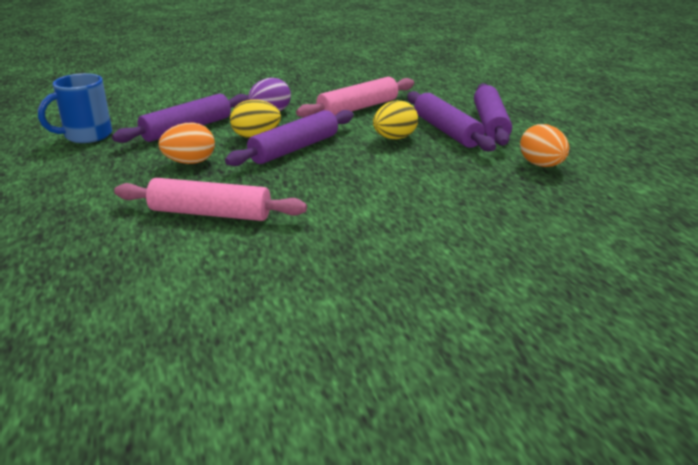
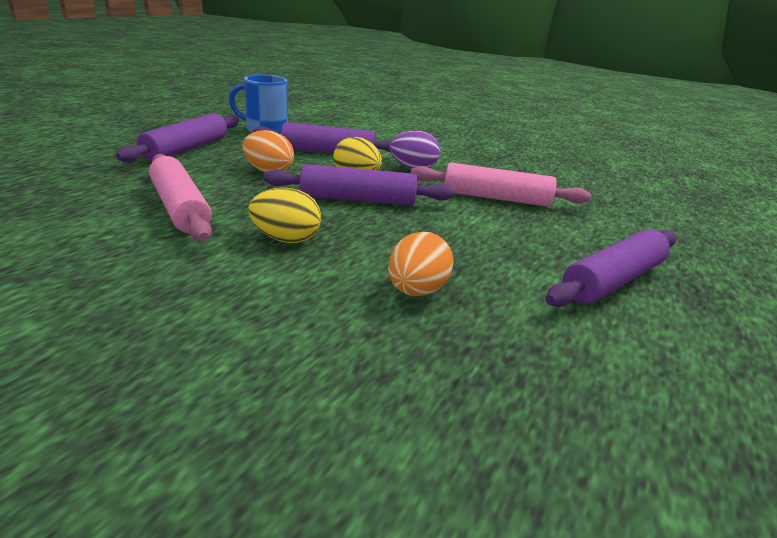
camera: 45 degrees right, 0 degrees up
(394, 138) = (464, 236): yellow egg -> yellow egg (286, 239)
(447, 131) = (537, 259): purple rolling pin -> purple rolling pin (186, 149)
(541, 165) = (572, 363): orange egg -> orange egg (416, 291)

